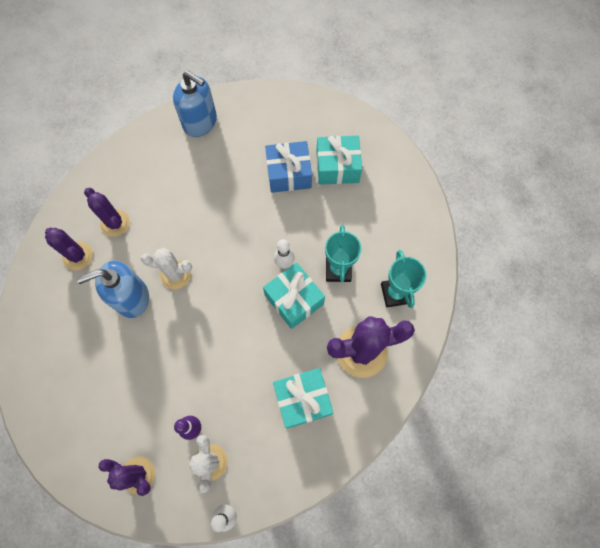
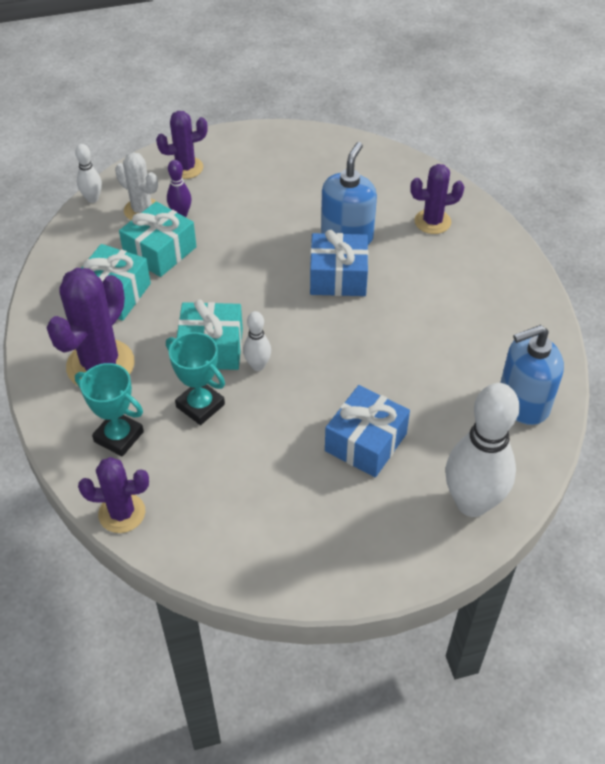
camera: 130 degrees right, 20 degrees down
(115, 223) = (445, 263): purple cactus -> purple cactus (122, 513)
(175, 274) = (338, 277): white cactus -> blue gift
(283, 108) = (472, 503): none -> white bowling pin
(337, 167) = (327, 498): turquoise gift -> turquoise gift (160, 251)

